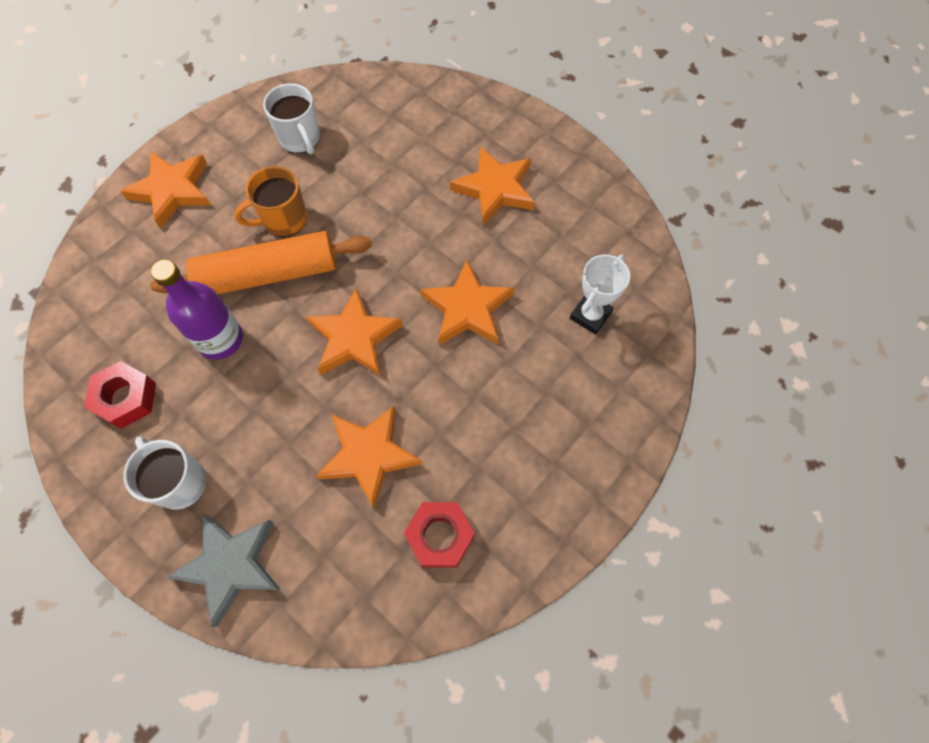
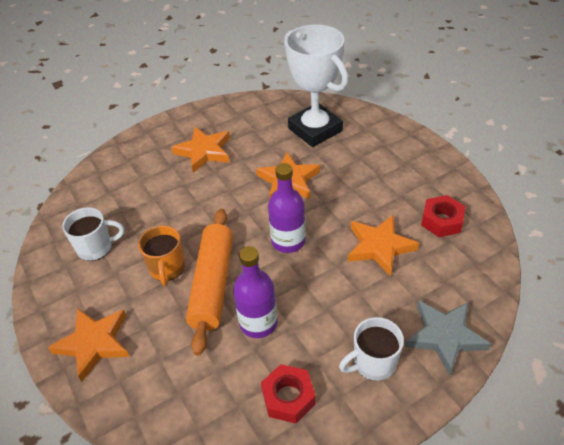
camera: 70 degrees left, 20 degrees down
(354, 338) = (288, 241): orange star -> purple bottle
(590, 315) = (315, 130): white trophy -> white trophy, size x2.01

